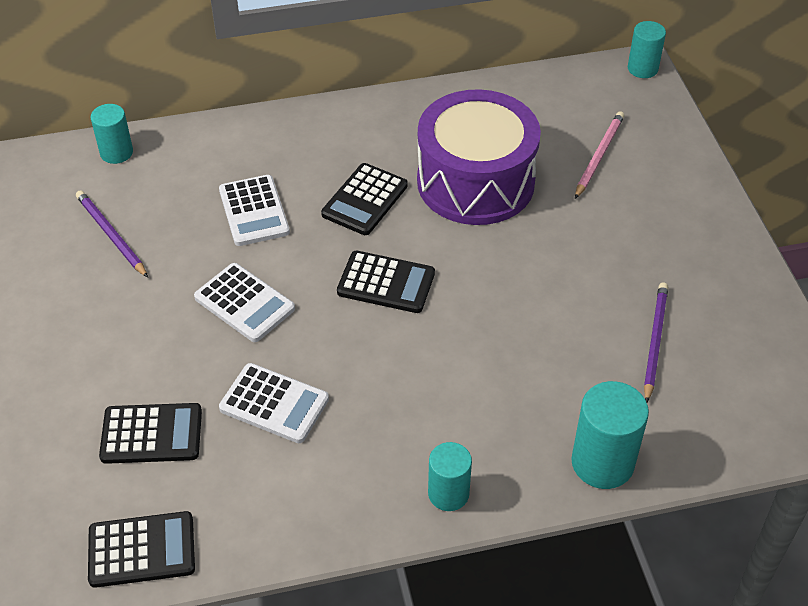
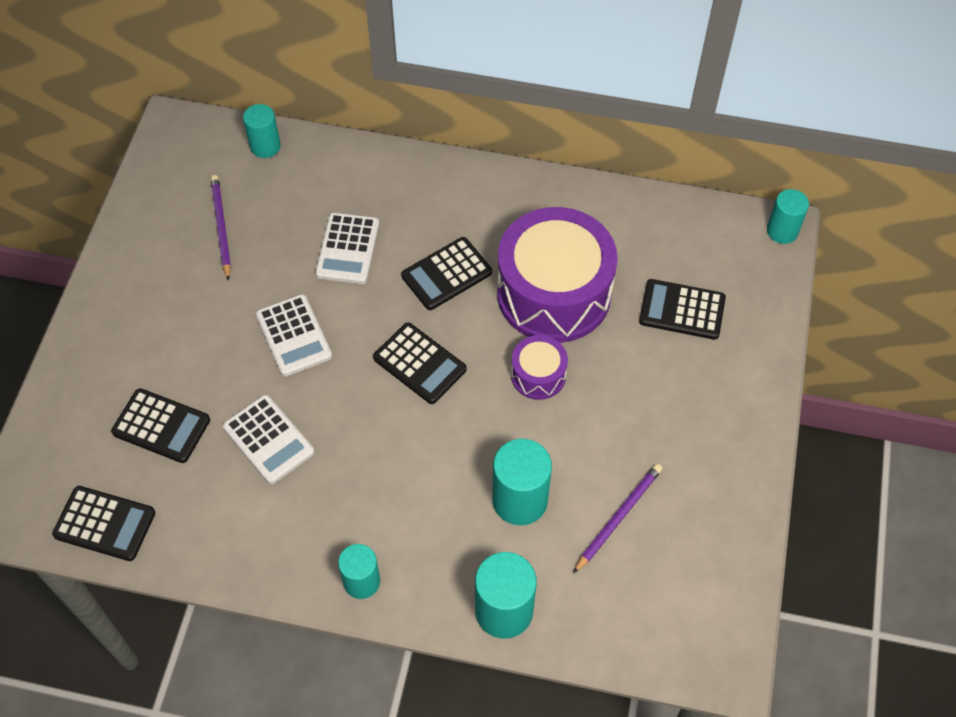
camera: 25 degrees right, 10 degrees up
(504, 252) = (538, 375): none -> purple drum
(555, 362) = (520, 500): none -> turquoise cylinder
(598, 156) = (682, 310): pink pencil -> black calculator

